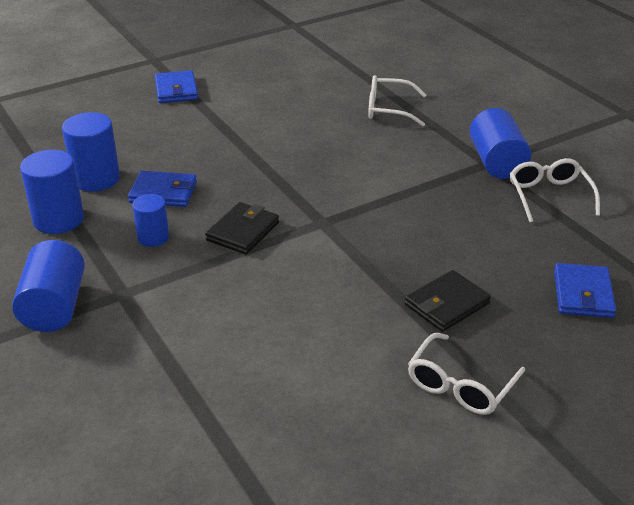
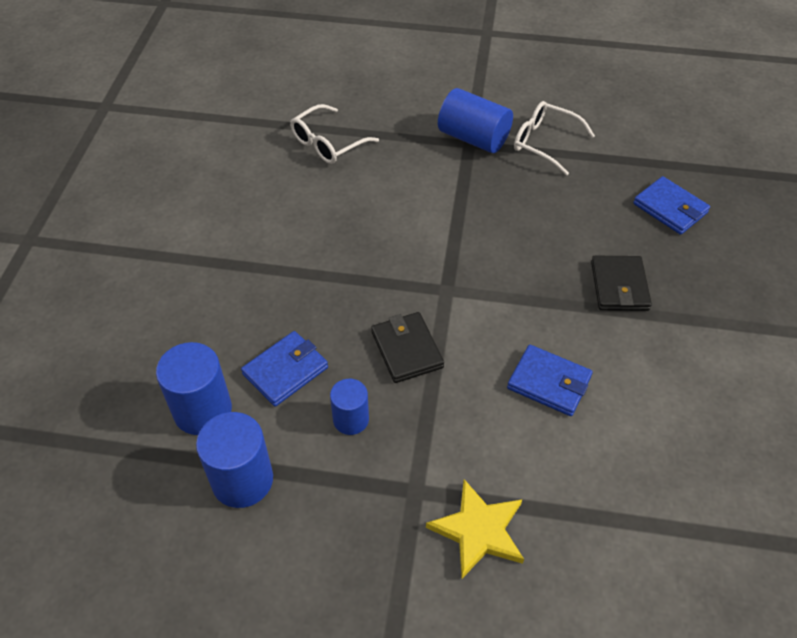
camera: 50 degrees left, 15 degrees up
(54, 306) = (386, 557): blue cylinder -> none
(117, 338) = (478, 531): none -> yellow star
(176, 90) = (113, 257): blue wallet -> blue wallet (549, 382)
(460, 385) = (713, 340): white glasses -> none

